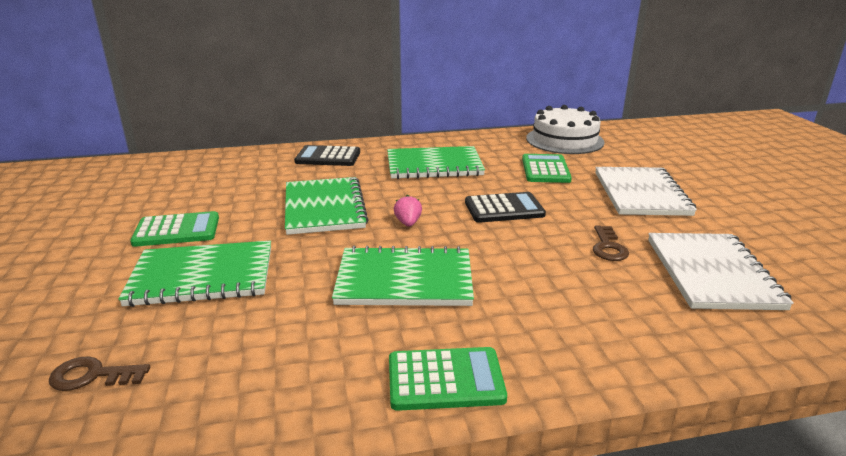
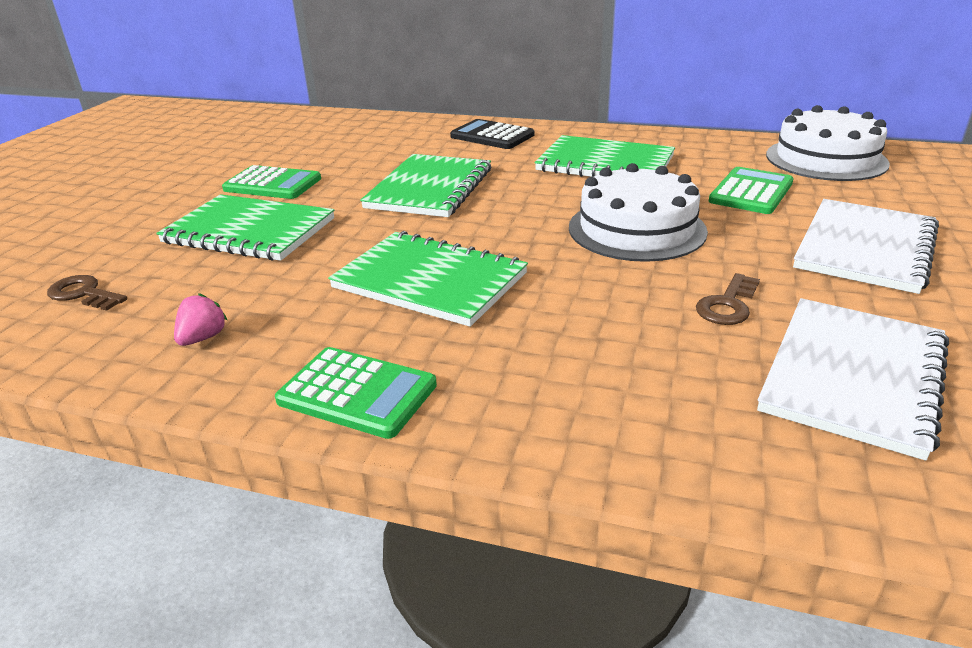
camera: 30 degrees right, 5 degrees up
(408, 223) = (501, 222): pink strawberry -> pink strawberry (203, 338)
(504, 209) = (636, 229): black calculator -> white cake

